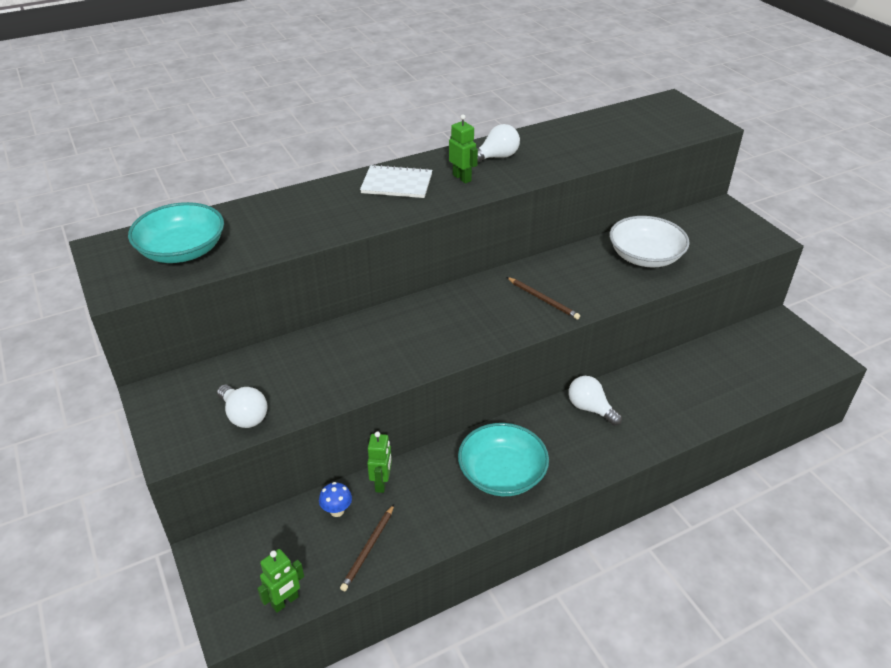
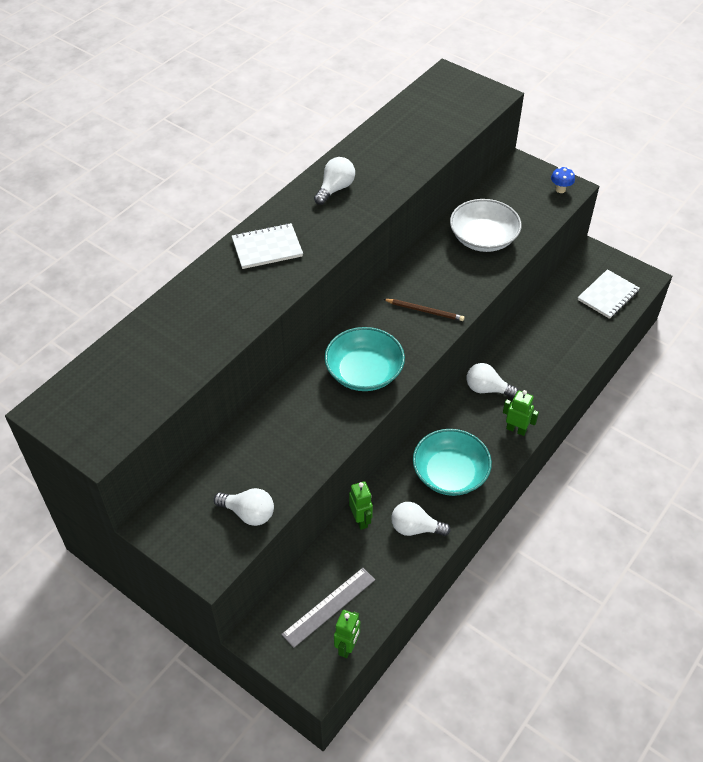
camera: 25 degrees left, 10 degrees up
(182, 250) = (125, 387): turquoise bowl -> turquoise bowl (364, 372)
(294, 553) = (329, 606): none -> grey ruler
(337, 511) = (340, 558): blue mushroom -> blue mushroom (560, 189)
(368, 549) = (384, 578): brown pencil -> none
(432, 512) = (415, 528): none -> white light bulb
(462, 178) = (320, 222): green robot -> green robot (516, 429)
(778, 365) = (608, 295): none -> white notebook

